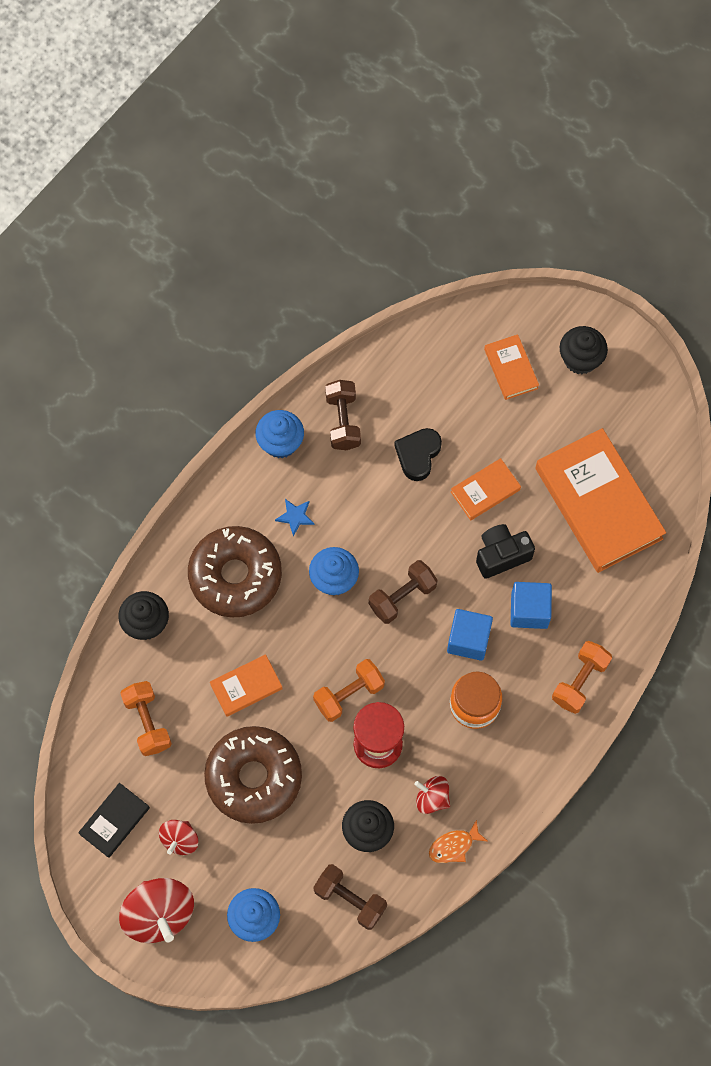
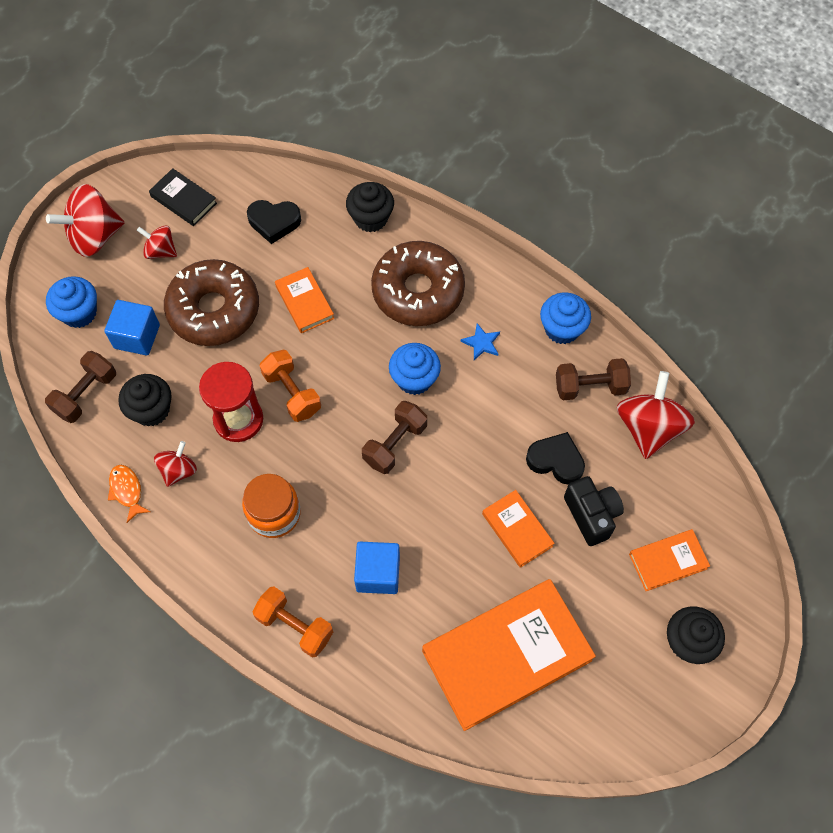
camera: 90 degrees right, 5 degrees down
(147, 722) = (274, 222): orange dumbbell -> black heart
(384, 374) = (648, 428): none -> red spinning top
(402, 597) = (395, 444): brown dumbbell -> brown dumbbell turned 75 degrees clockwise
(468, 640) = (346, 509): blue cube -> blue cube (137, 336)
(501, 555) = (442, 545): black camera -> black camera (591, 515)

